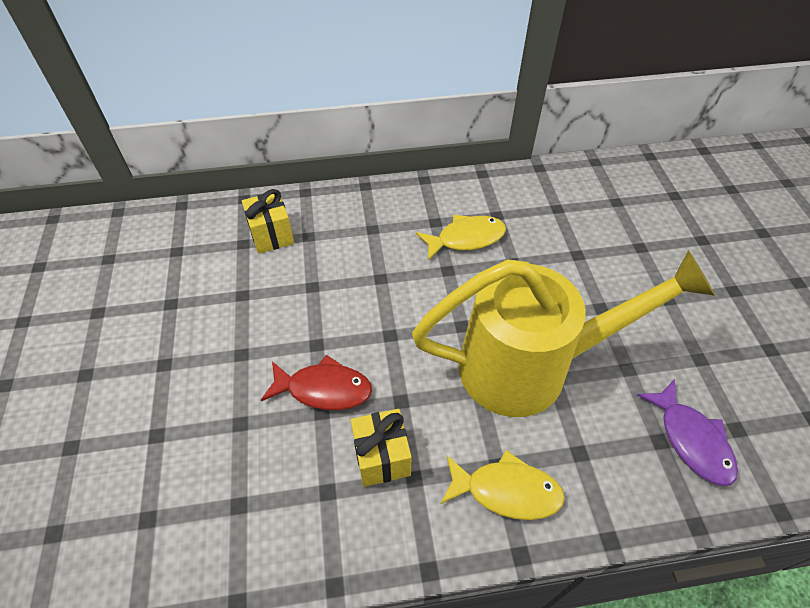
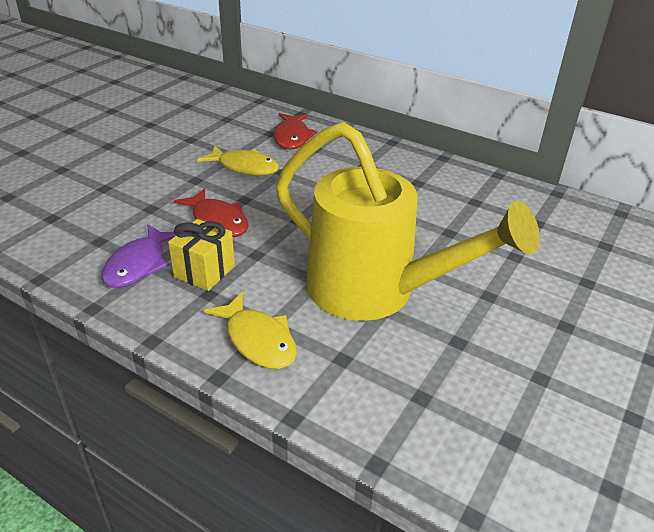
camera: 40 degrees right, 15 degrees down
(272, 235) = (292, 137): yellow gift -> red fish
(466, 238) = (428, 201): yellow fish -> yellow fish (244, 167)
(691, 440) = (452, 415): purple fish -> purple fish (139, 264)

